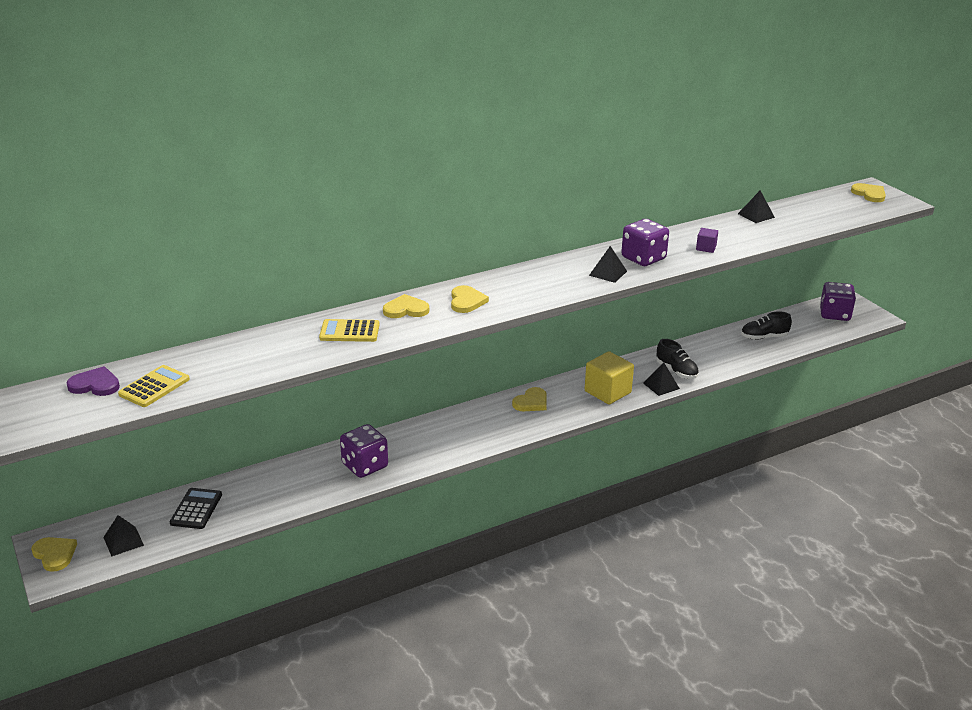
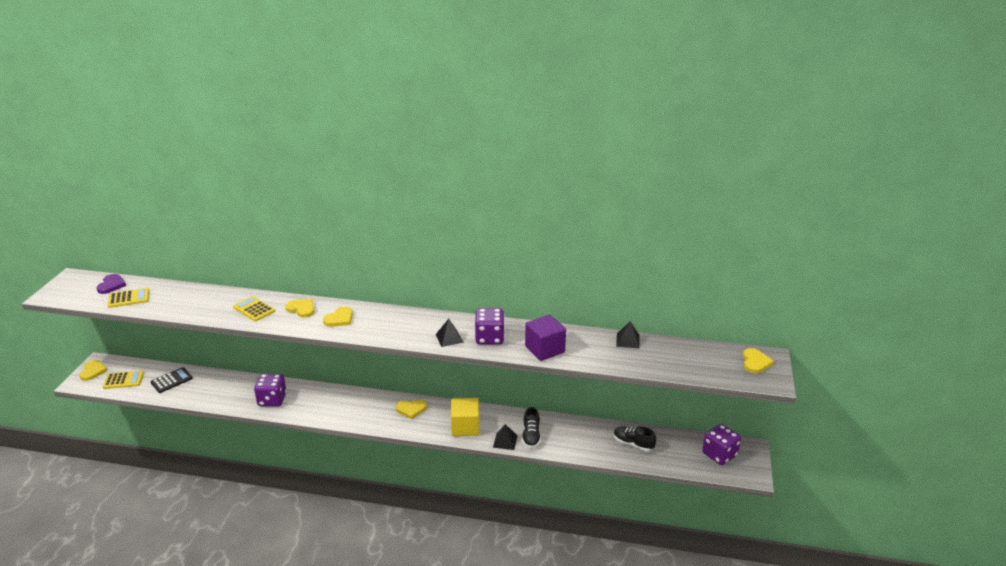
camera: 40 degrees right, 0 degrees up
(95, 385) = (111, 285): purple heart -> purple heart turned 45 degrees clockwise
(123, 541) = (123, 380): black pyramid -> yellow calculator
(706, 248) = (545, 349): purple cube -> purple cube, size x2.02

